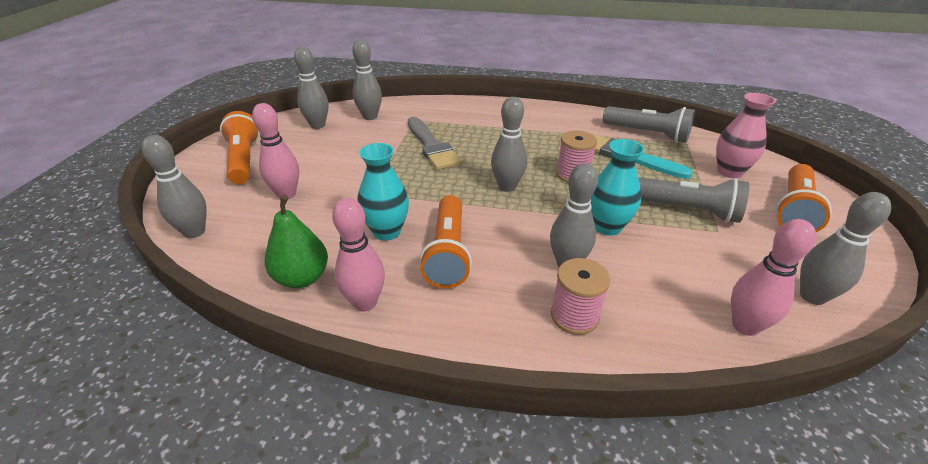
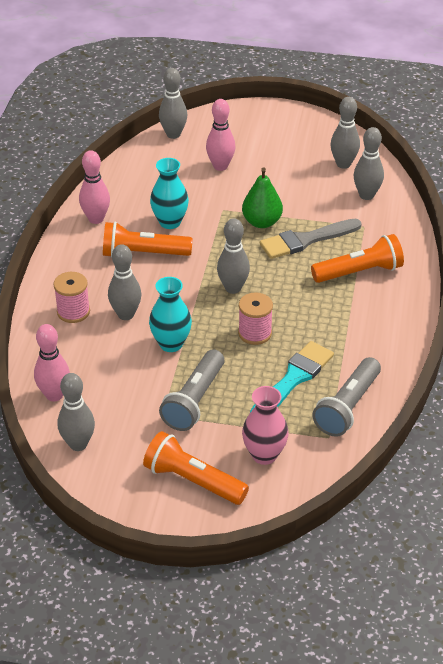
camera: 90 degrees right, 5 degrees up
(243, 160) = (273, 134): orange flashlight -> orange flashlight (359, 272)
(302, 278) = (121, 189): green pear -> green pear (261, 222)

